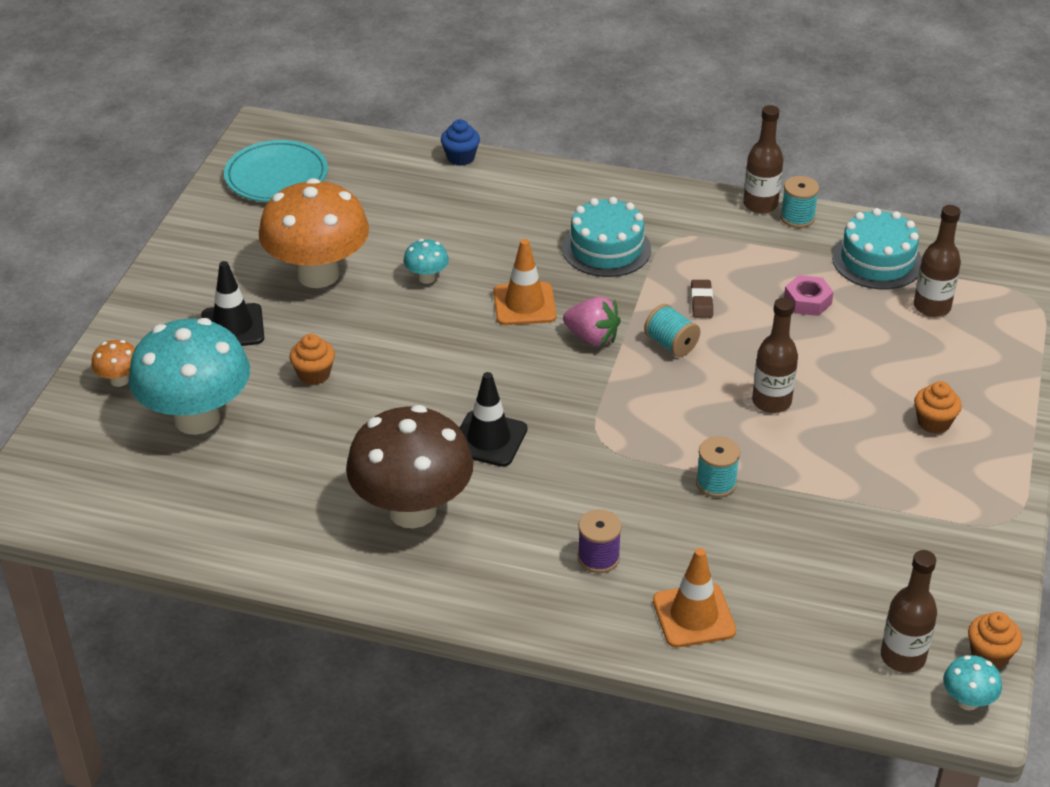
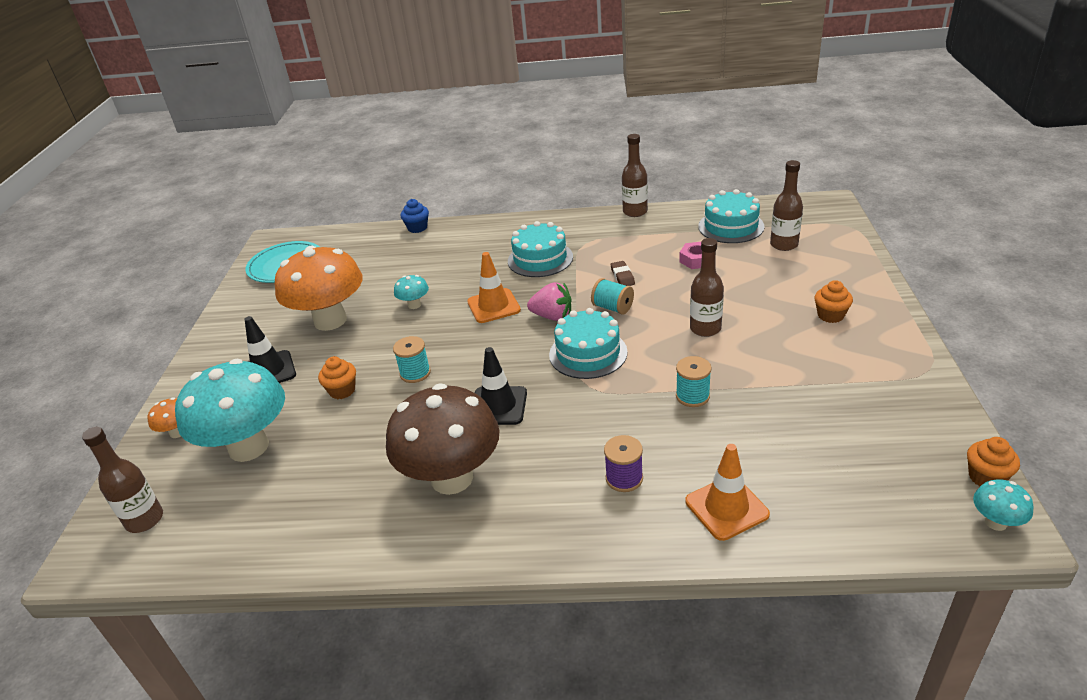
camera: 10 degrees left, 5 degrees down
(616, 398) = (588, 353): none -> turquoise cake
(797, 217) = (663, 214): turquoise spool -> turquoise spool (415, 373)
(903, 657) = (918, 498): brown bottle -> brown bottle (145, 520)

